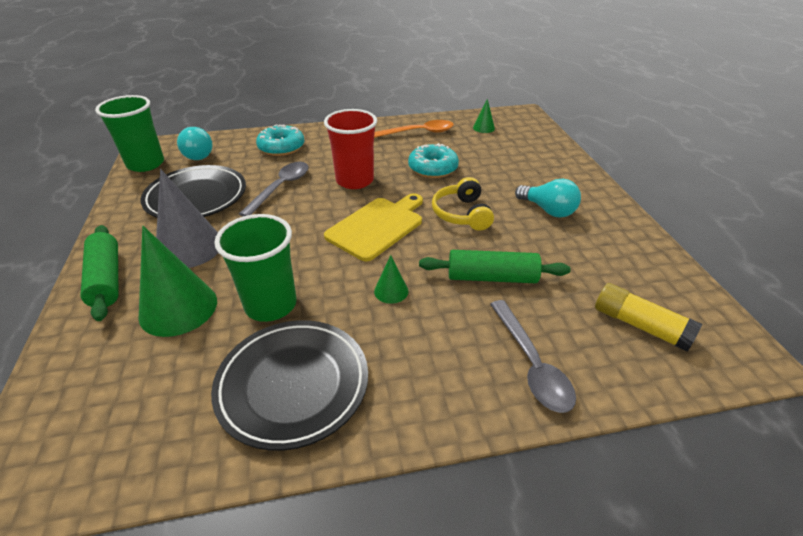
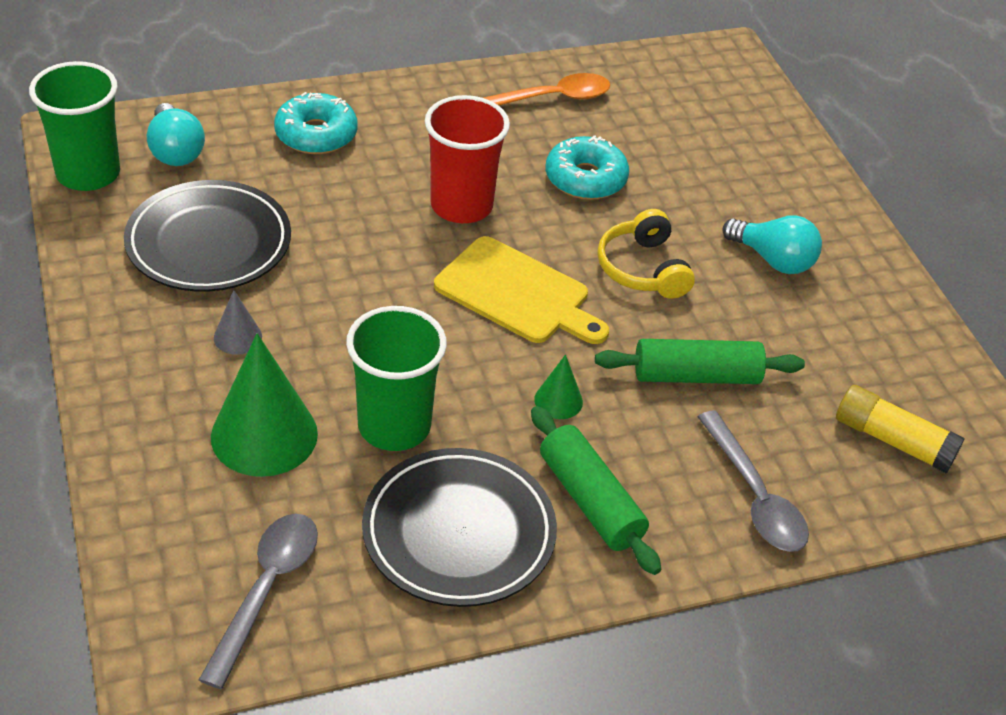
camera: 10 degrees left, 5 degrees up
(106, 279) = (135, 393): green rolling pin -> green rolling pin (590, 501)
(189, 247) = (237, 337): grey cone -> grey cone, size x0.48
(281, 188) = (343, 222): grey spoon -> grey spoon (266, 590)
(377, 226) = (517, 294): yellow cutting board -> yellow cutting board turned 90 degrees clockwise
(483, 128) = (661, 87): green cone -> none

